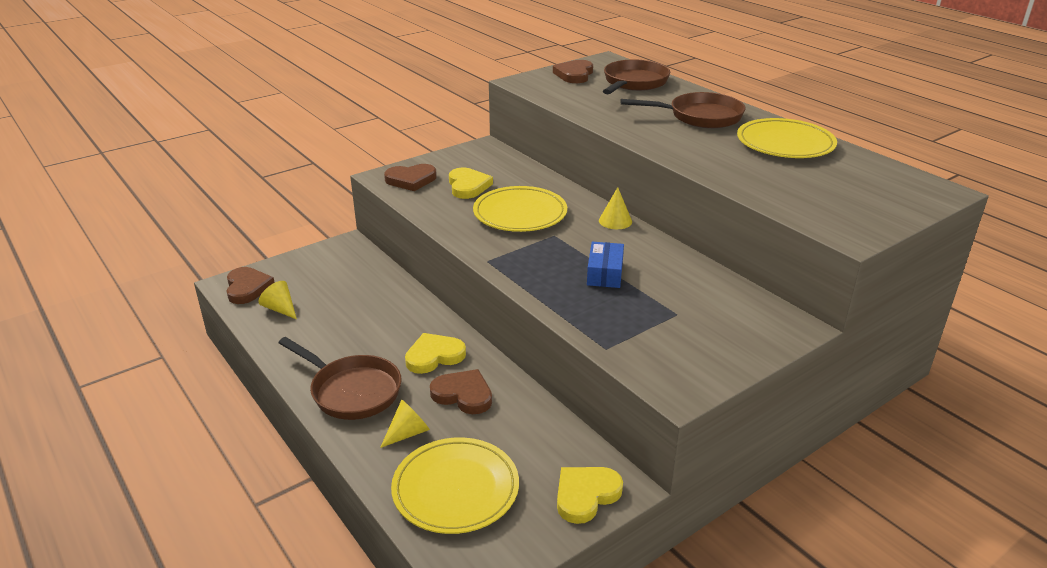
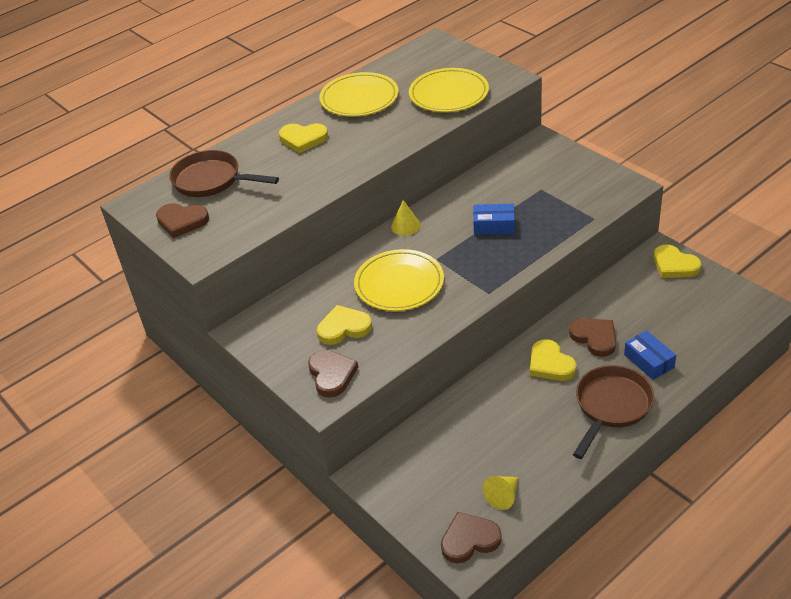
camera: 90 degrees left, 10 degrees up
(408, 433) = (649, 361): yellow cone -> blue box
(455, 489) = (694, 325): yellow plate -> yellow plate (448, 94)
(463, 395) = (594, 338): brown heart -> brown heart turned 120 degrees clockwise
(700, 117) = (303, 139): brown pan -> yellow heart

